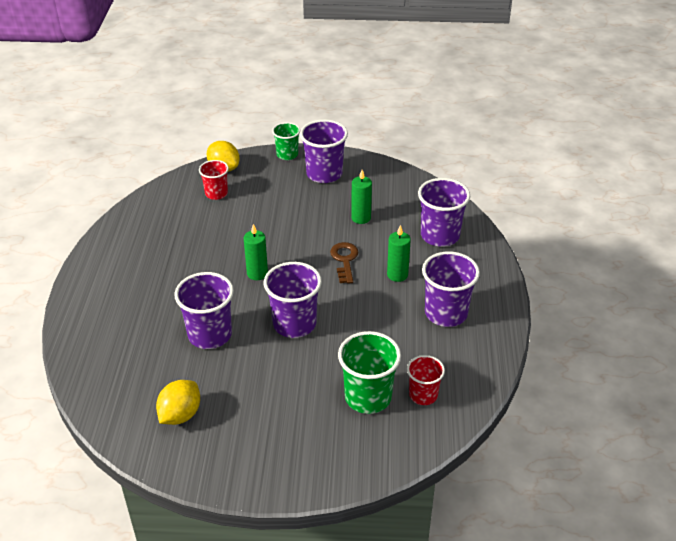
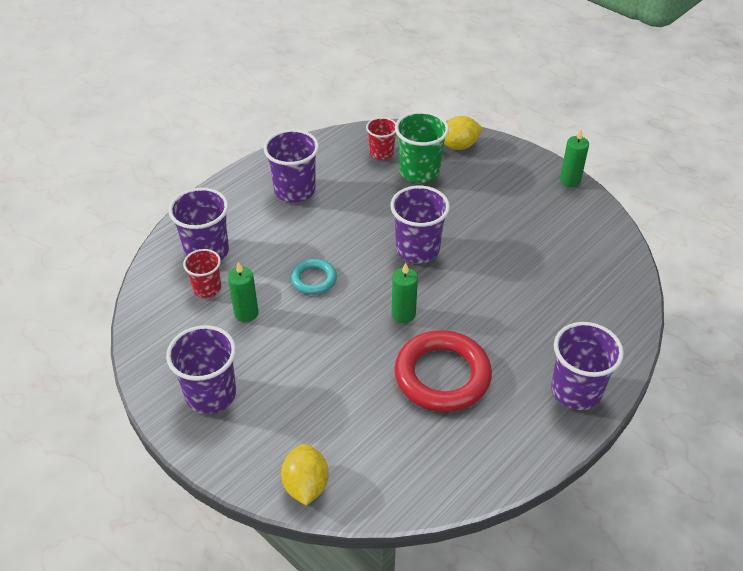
camera: 140 degrees left, 5 degrees up
(180, 415) = (566, 233): yellow lemon -> yellow lemon (459, 146)
(195, 253) = (442, 376): none -> red ring
(210, 335) = (495, 281): purple cup -> purple cup (576, 391)
(216, 193) = (351, 447): red cup -> red cup (207, 288)
(287, 154) = (213, 456): green cup -> none
(344, 260) = (314, 279): brown key -> turquoise ring
(397, 275) = (289, 240): green candle -> green candle (570, 180)

